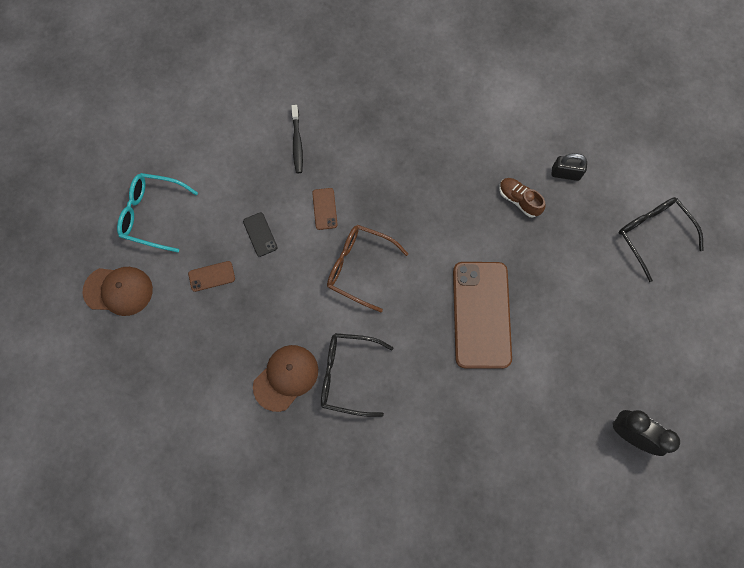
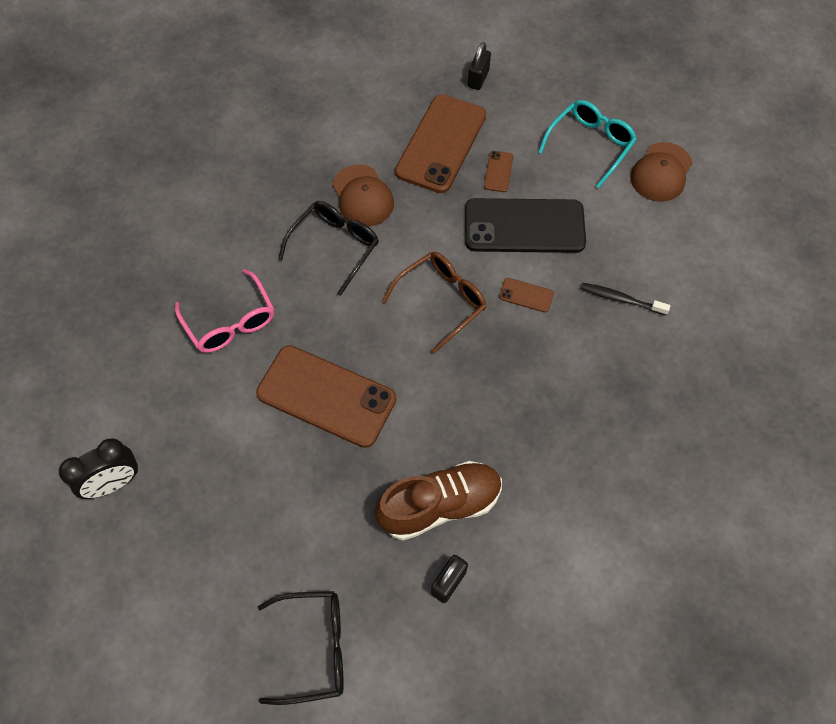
camera: 115 degrees right, 10 degrees down
(109, 337) = (478, 79): none -> black padlock
(118, 290) = (521, 97): brown cap -> brown cap (661, 172)
(200, 336) = (441, 144): none -> brown phone
(260, 234) = (524, 226): black phone -> black phone, size x2.41
(458, 424) = (230, 321): none -> pink glasses
(519, 200) = (440, 505): brown shoe -> brown shoe, size x1.86

